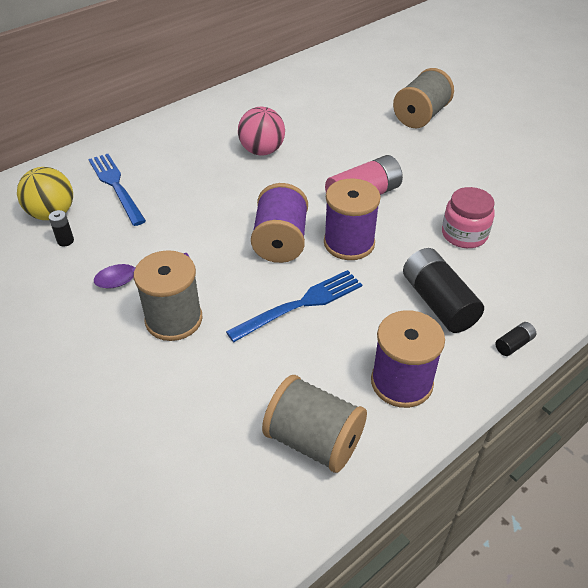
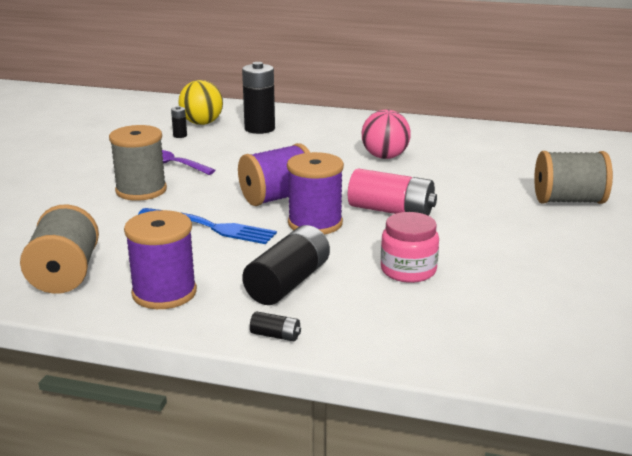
camera: 55 degrees right, 20 degrees down
(115, 186) = (259, 129): blue fork -> black battery

